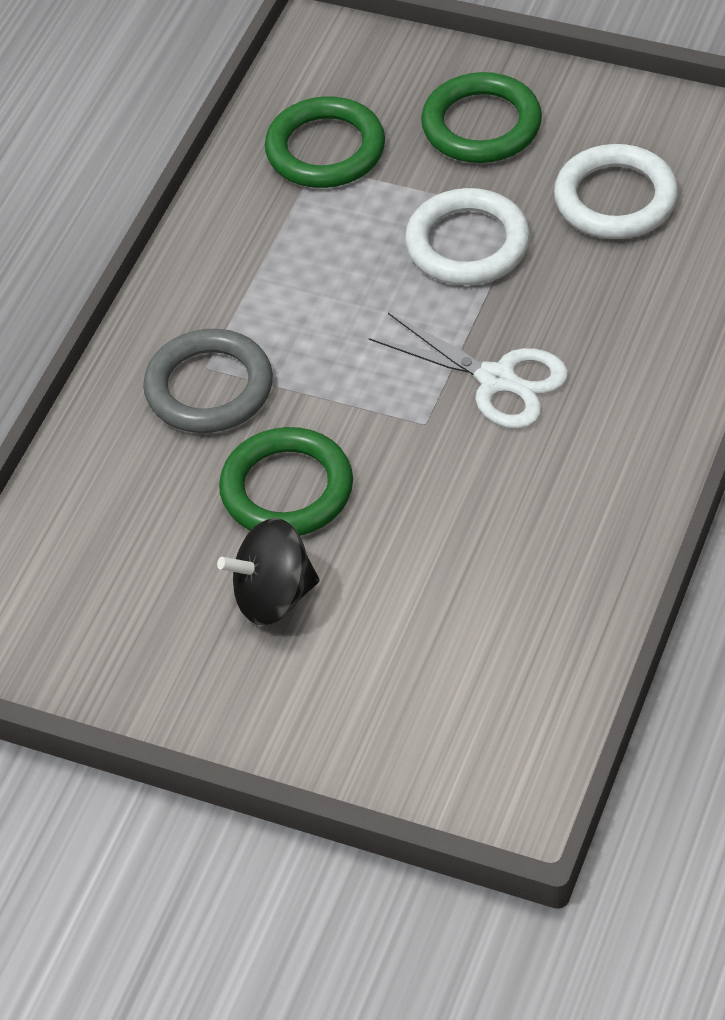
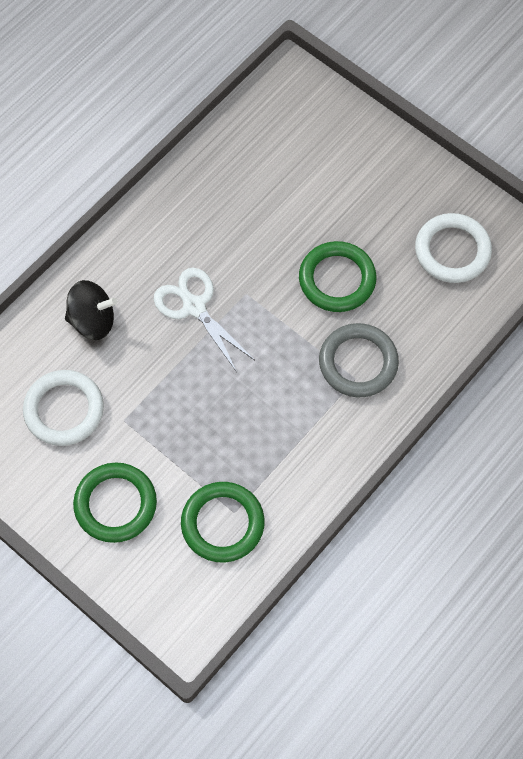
camera: 165 degrees left, 15 degrees up
(273, 597) = (366, 218): black spinning top -> black spinning top (92, 320)
(467, 244) = (167, 410): white ring -> white ring (452, 251)

